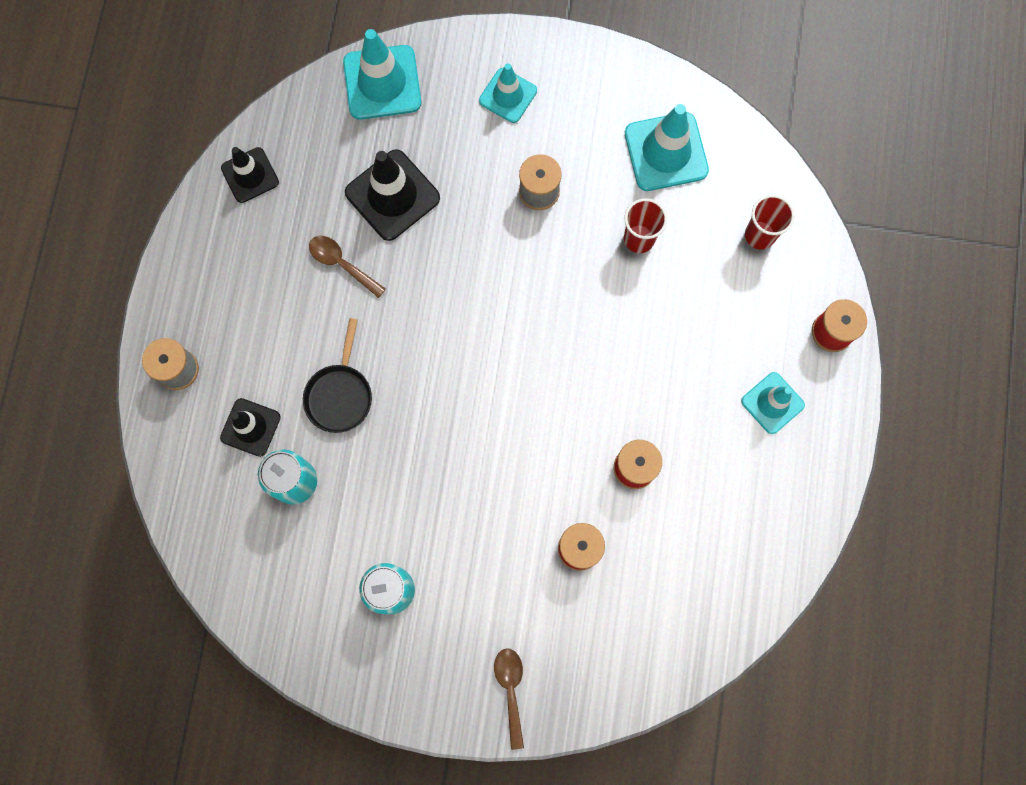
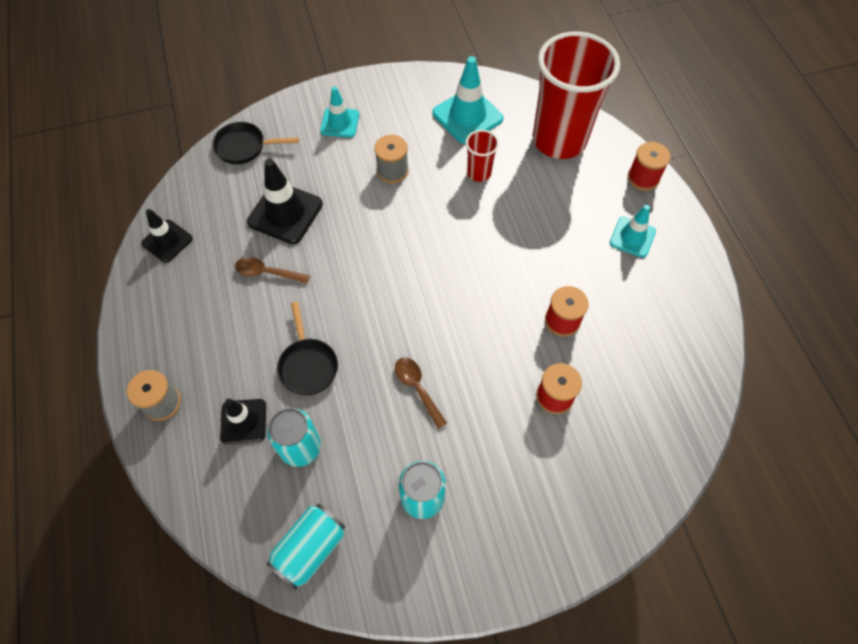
camera: 25 degrees left, 15 degrees down
(263, 588) = (310, 548): none -> turquoise can
(382, 83) = (244, 147): turquoise traffic cone -> black pan
(510, 690) = (562, 533): brown spoon -> brown spoon (417, 388)
(759, 235) = (559, 140): red cup -> red cup, size x2.31

